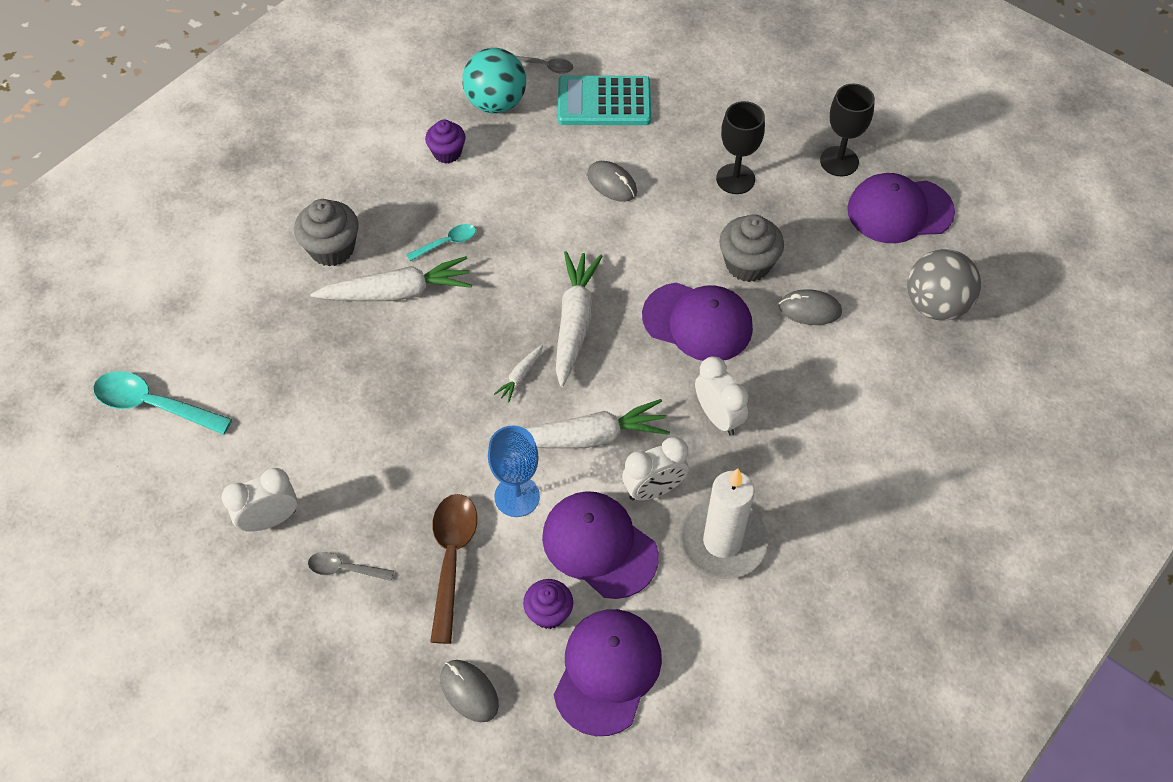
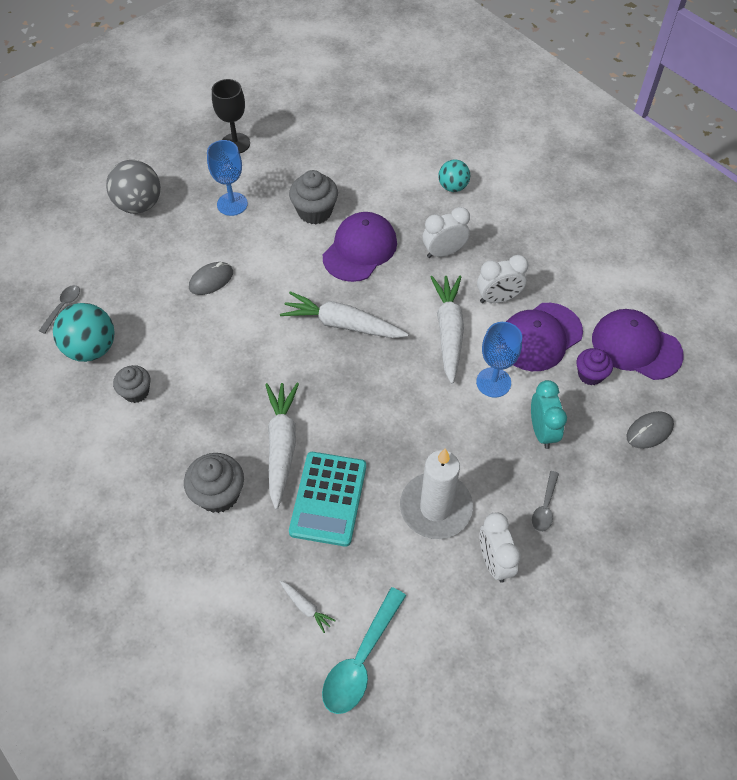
camera: 80 degrees left, 0 degrees up
(447, 153) = (136, 392): purple cupcake -> grey cupcake
(447, 243) = (238, 403): turquoise spoon -> none
(451, 559) = (542, 431): brown spoon -> turquoise clock
(520, 376) = (385, 366): white carrot -> white carrot (306, 607)
(604, 102) = (121, 272): turquoise calculator -> turquoise calculator (328, 499)
(653, 490) = (498, 298): white clock -> white clock turned 90 degrees clockwise
(722, 541) = (543, 267): white candle -> white candle (435, 507)
(735, 179) = (232, 204): black goblet -> blue goblet
(810, 310) = (364, 186): grey mouse -> none
(841, 414) = (453, 187): none -> turquoise ball
(899, 210) = (290, 122): purple cap -> none
(935, 305) = (375, 122): grey ball -> grey ball (139, 205)

